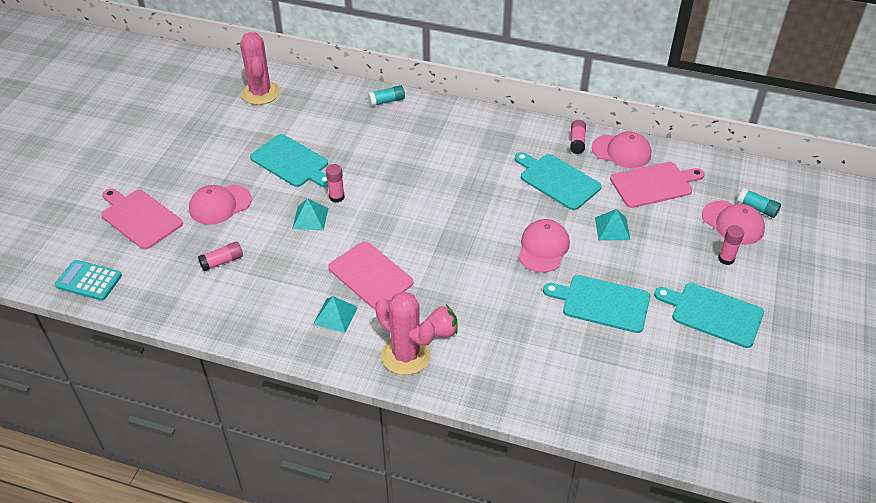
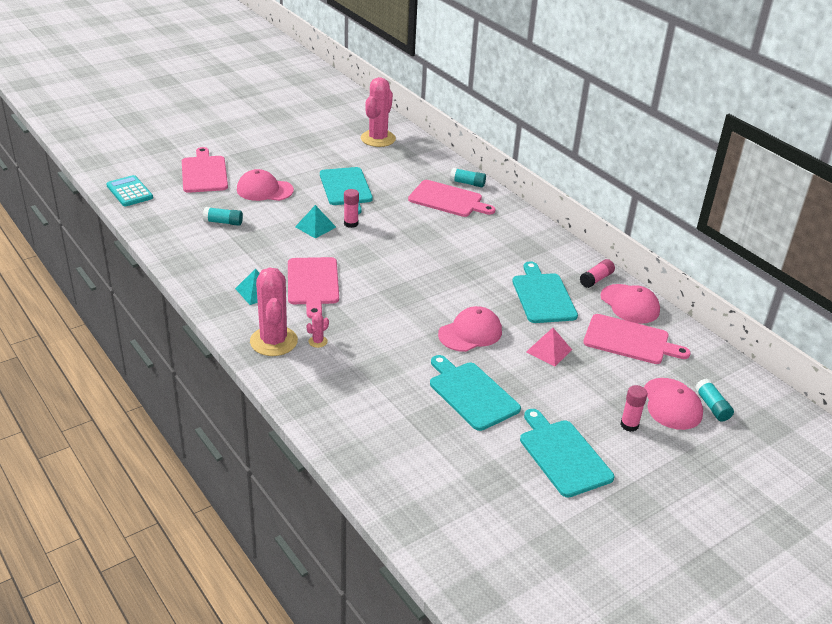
camera: 35 degrees right, 10 degrees down
(222, 261) = (223, 222): pink glue stick -> turquoise glue stick
(389, 127) = (448, 200): none -> pink cutting board
(440, 332) = (318, 341): pink strawberry -> pink cactus
(612, 228) = (549, 350): turquoise pyramid -> pink pyramid

